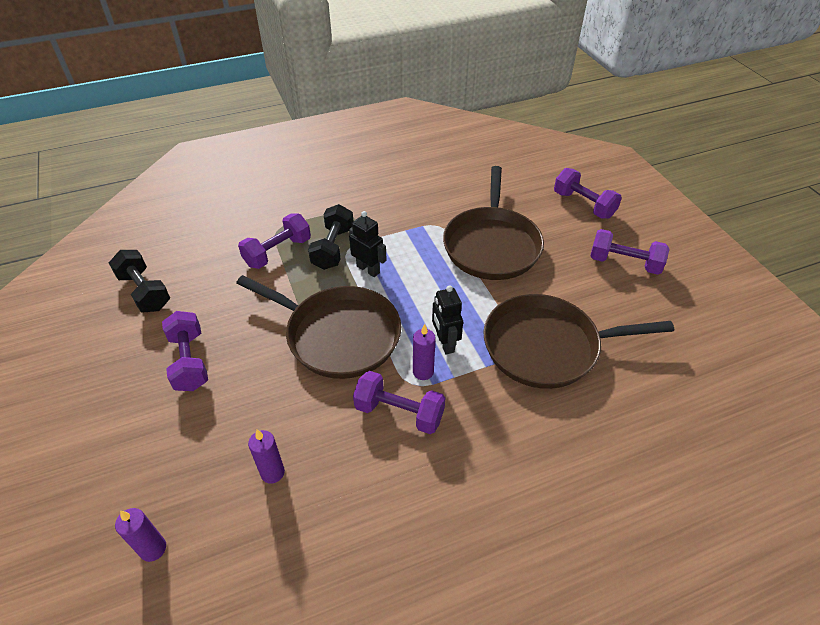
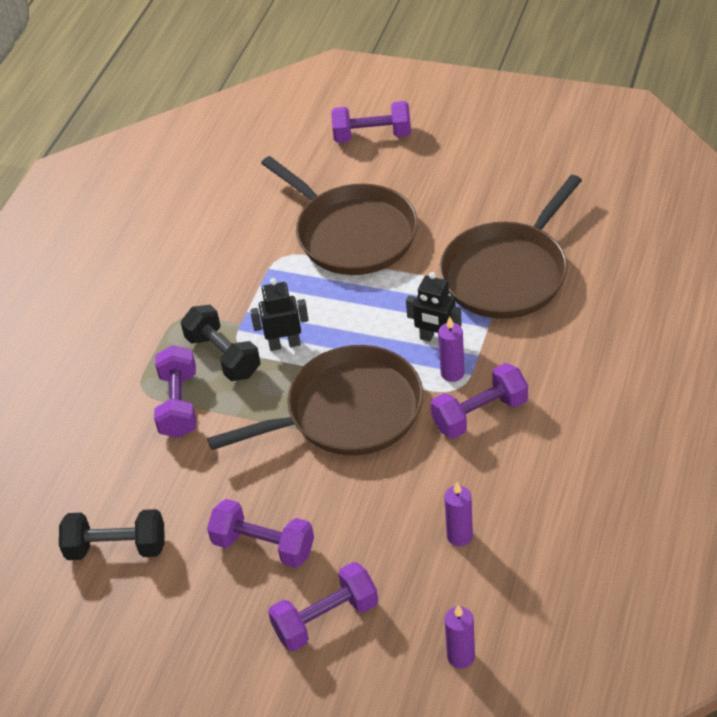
camera: 45 degrees left, 0 degrees up
(624, 263) = (471, 160): purple dumbbell -> purple dumbbell (326, 619)

